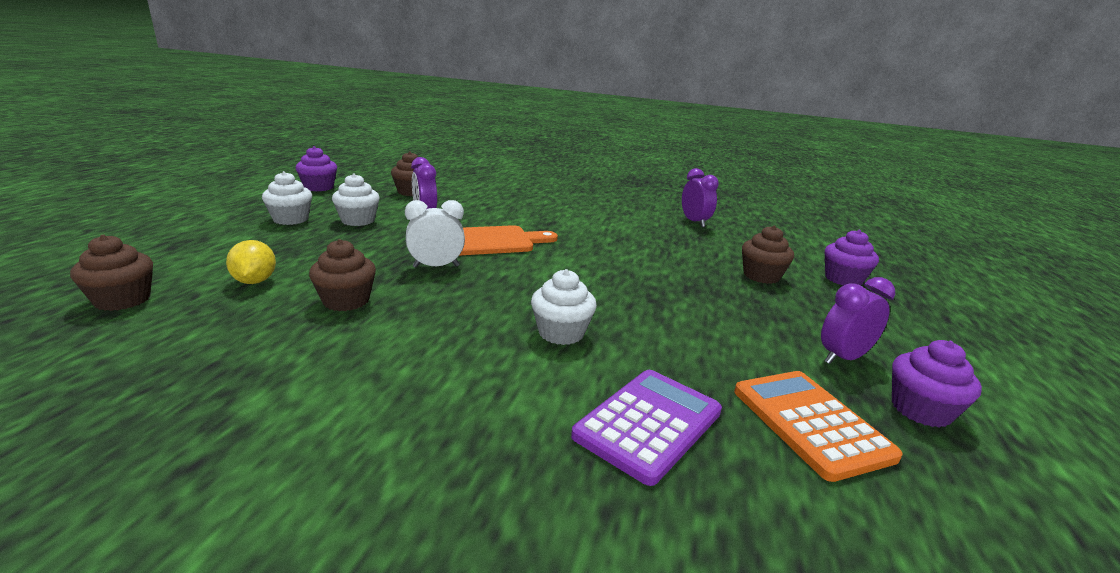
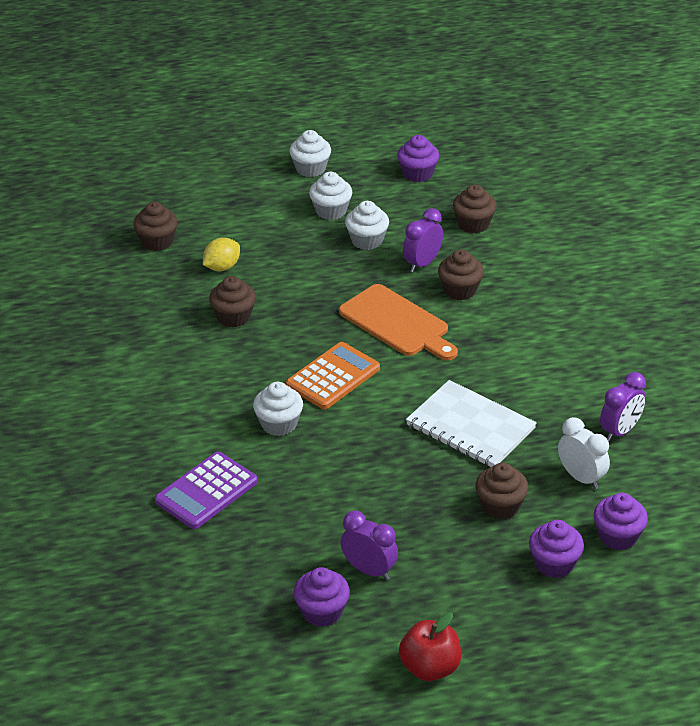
camera: 65 degrees right, 15 degrees up
(218, 209) = (310, 168): none -> white cupcake
(436, 266) = (323, 324): white clock -> white clock (581, 477)
(477, 215) = (460, 290): none -> brown cupcake
(648, 424) = (206, 491): purple calculator -> purple calculator turned 120 degrees clockwise
(650, 257) = (470, 427): none -> white notebook
(810, 423) = (261, 559): orange calculator -> orange calculator (333, 377)
(813, 253) = (618, 536): none -> purple cupcake
(1008, 372) = (430, 668): none -> red apple

